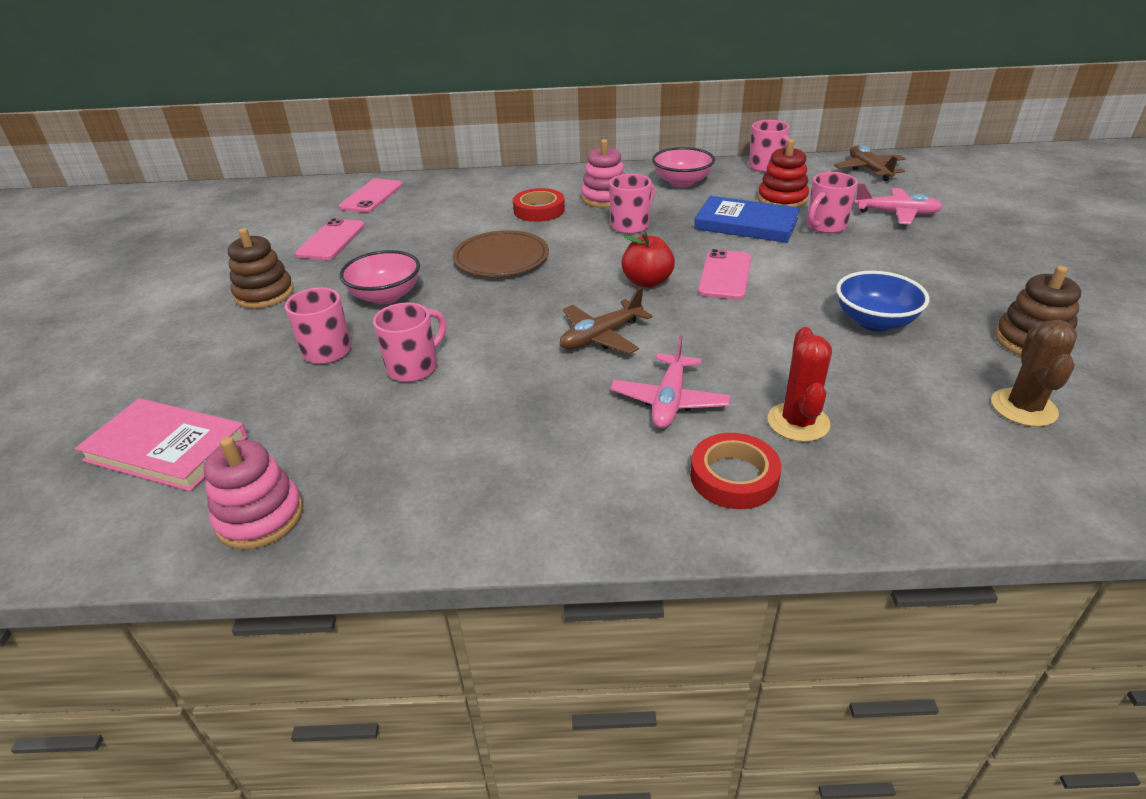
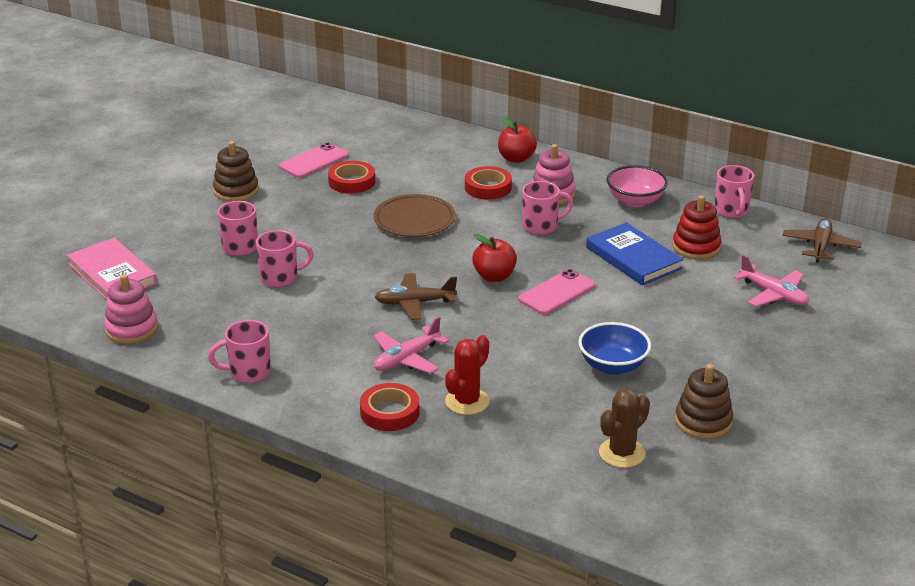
camera: 30 degrees right, 5 degrees down
(371, 196) = (377, 130): pink phone -> none
(386, 296) = (309, 221): pink bowl -> none
(394, 245) = (351, 182): none -> red tape
(535, 182) = (516, 158): none -> red apple
(825, 226) = (694, 283): pink mug -> pink mug (248, 372)

